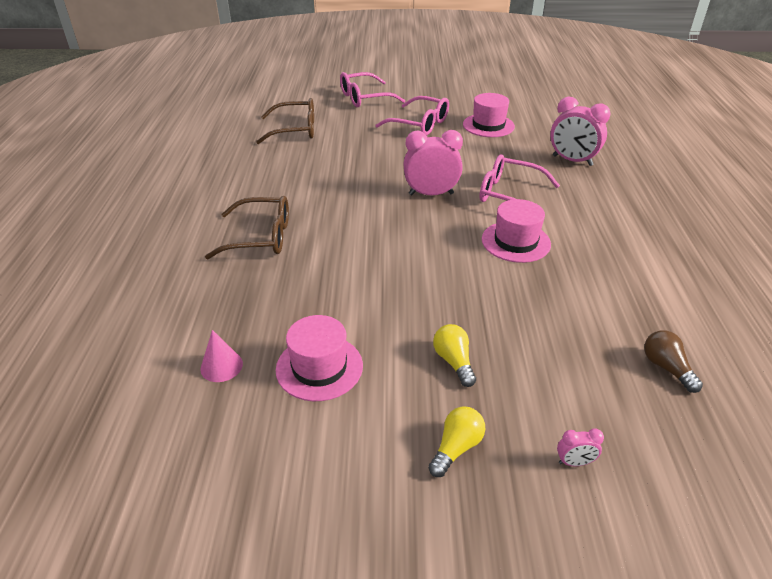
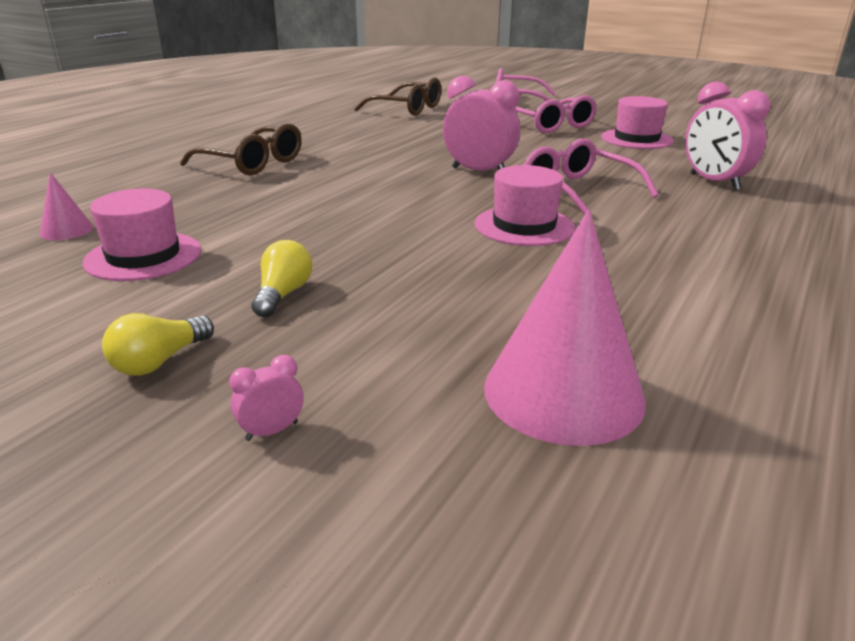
camera: 30 degrees right, 10 degrees down
(456, 448) = (160, 361): yellow light bulb -> yellow light bulb turned 150 degrees clockwise
(574, 462) = (271, 431): pink clock -> pink clock turned 120 degrees clockwise
(666, 368) = (563, 392): brown light bulb -> pink cone

